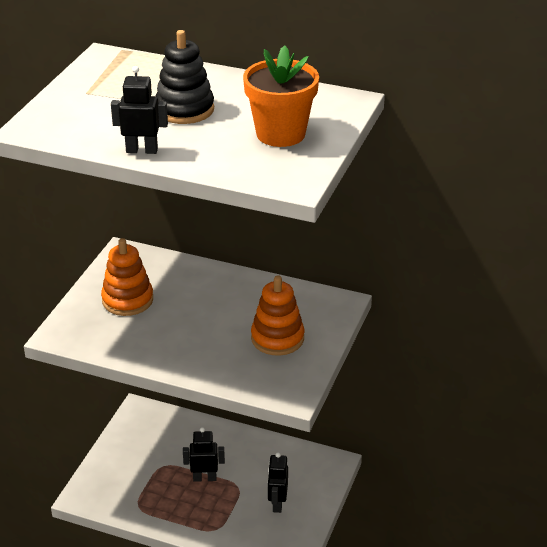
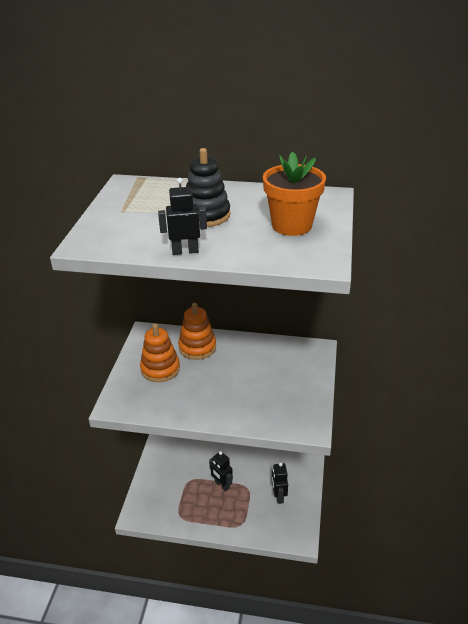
camera: 10 degrees left, 0 degrees up
(204, 478) = (222, 485): black robot -> black robot turned 120 degrees counterclockwise
(277, 338) = (282, 383): orange stacking toy -> orange stacking toy (197, 347)

